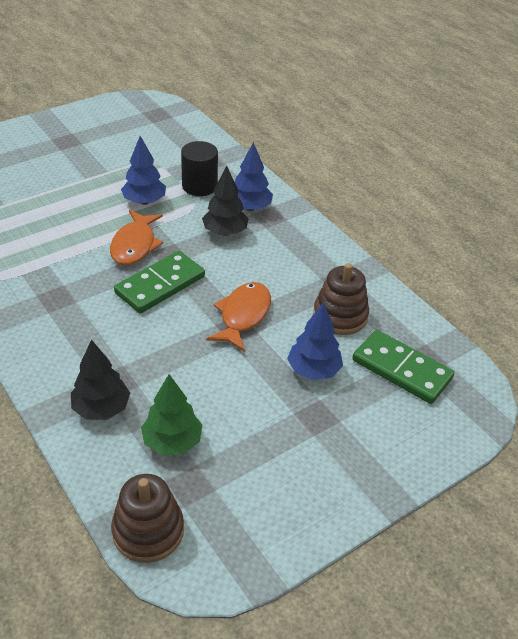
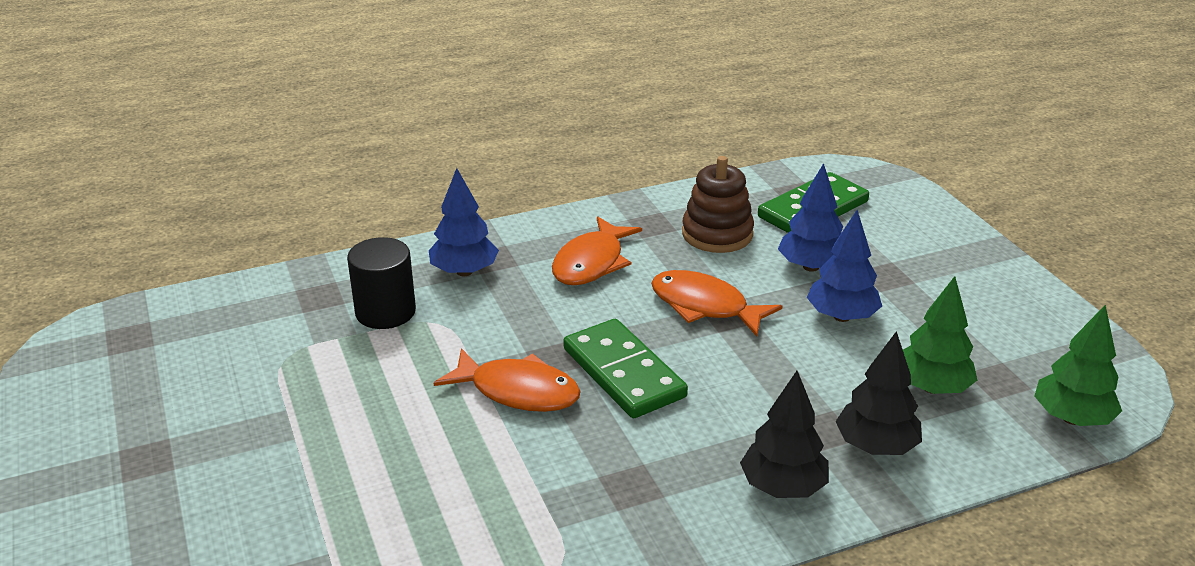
camera: 75 degrees left, 10 degrees down
(144, 201) = (401, 372): blue tree -> blue tree (842, 316)
(148, 531) = (1071, 418): brown stacking toy -> green tree
(225, 232) = (516, 300): black tree -> black tree (783, 487)
(278, 258) = (591, 263): none -> orange fish

